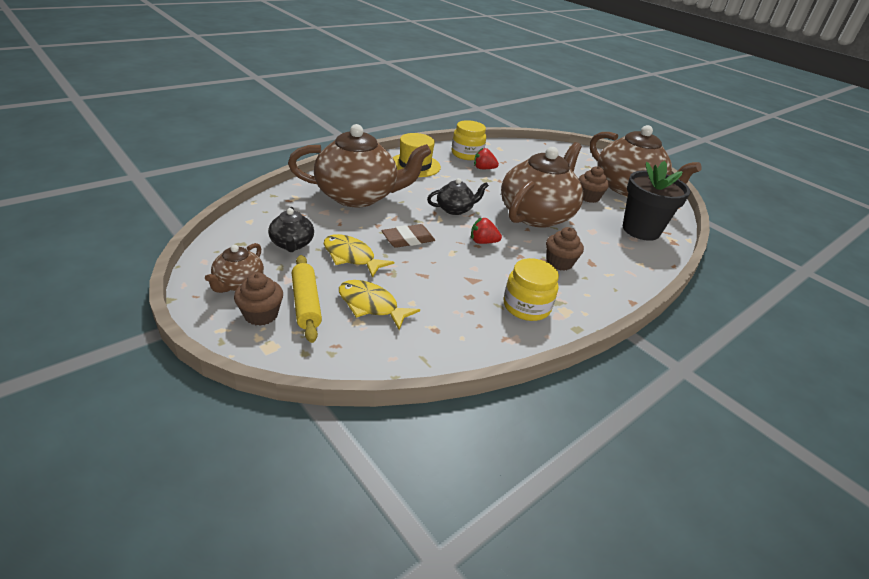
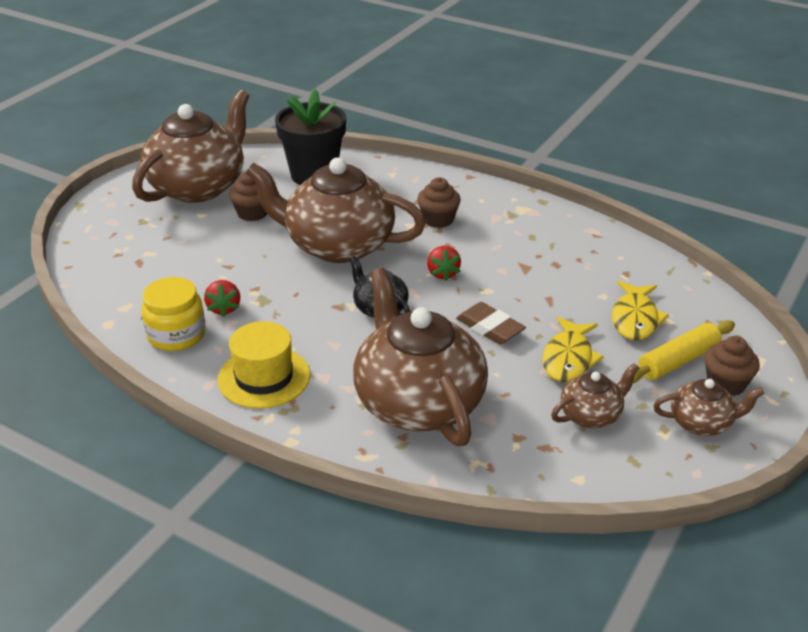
camera: 105 degrees left, 0 degrees up
(292, 244) = (591, 415): black teapot -> brown teapot
(526, 306) = (538, 230): yellow jar -> none

